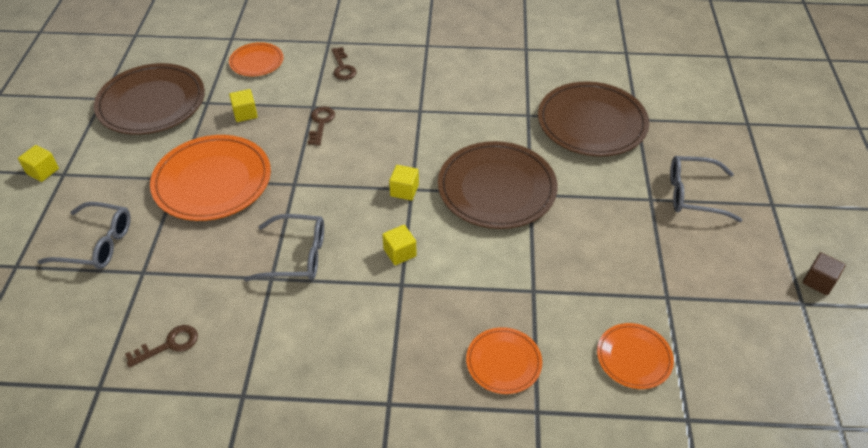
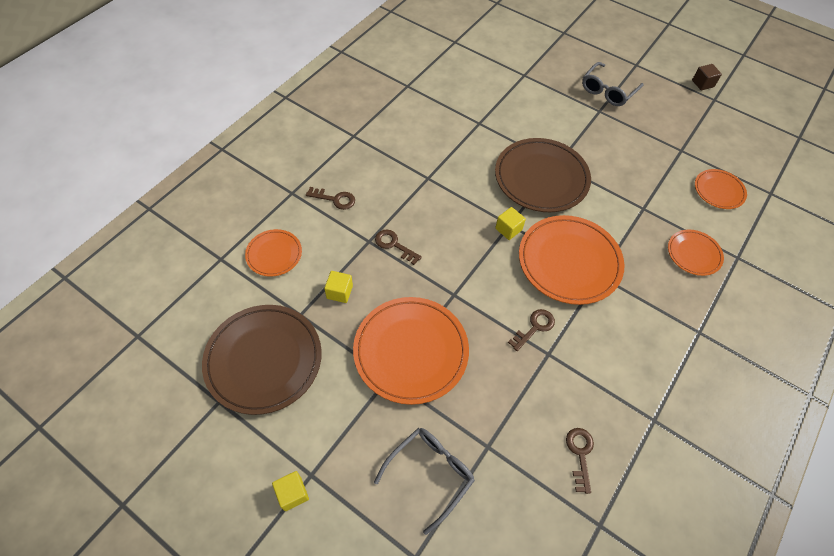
camera: 60 degrees left, 10 degrees up
(296, 256) = (534, 327): grey glasses -> brown key
(400, 253) = (569, 262): yellow cube -> orange plate
(591, 123) = (512, 97): brown plate -> none

